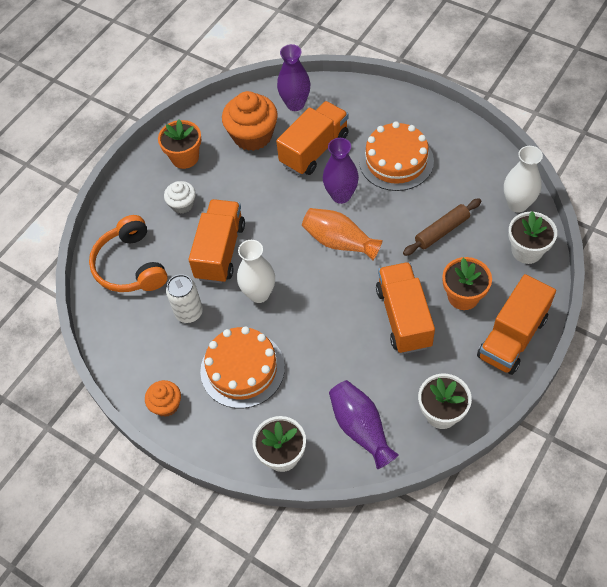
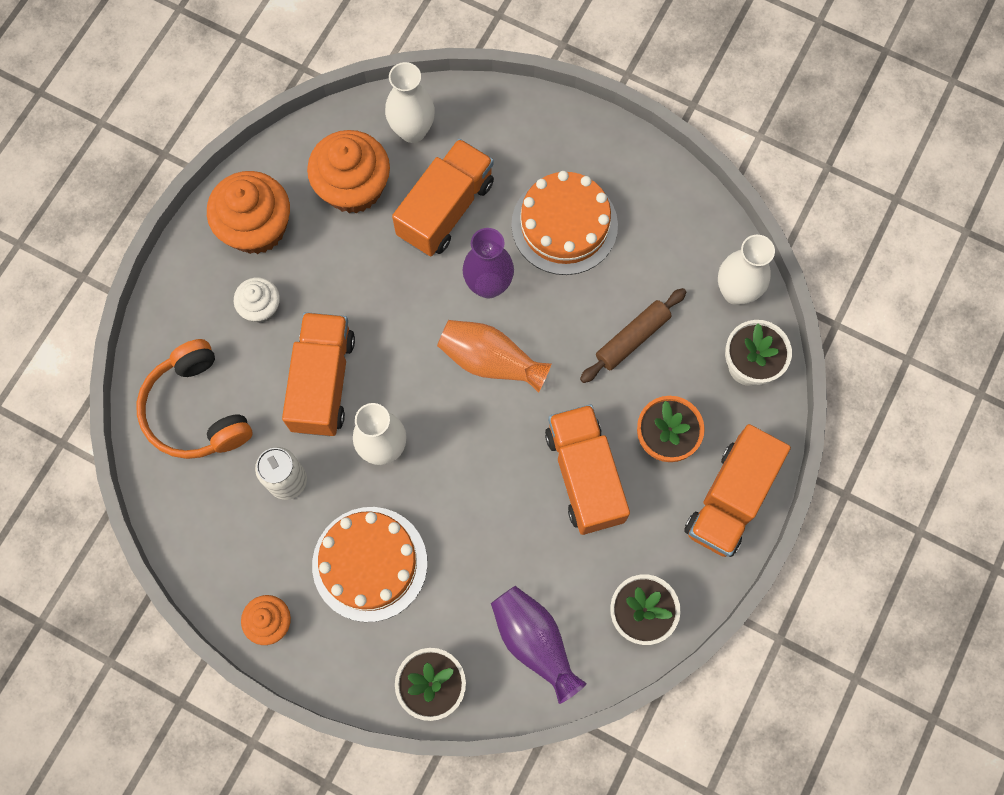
camera: 10 degrees left, 15 degrees up
(185, 157) = (256, 227): orange flower pot -> orange cupcake
(295, 104) = (412, 131): purple vase -> white vase

